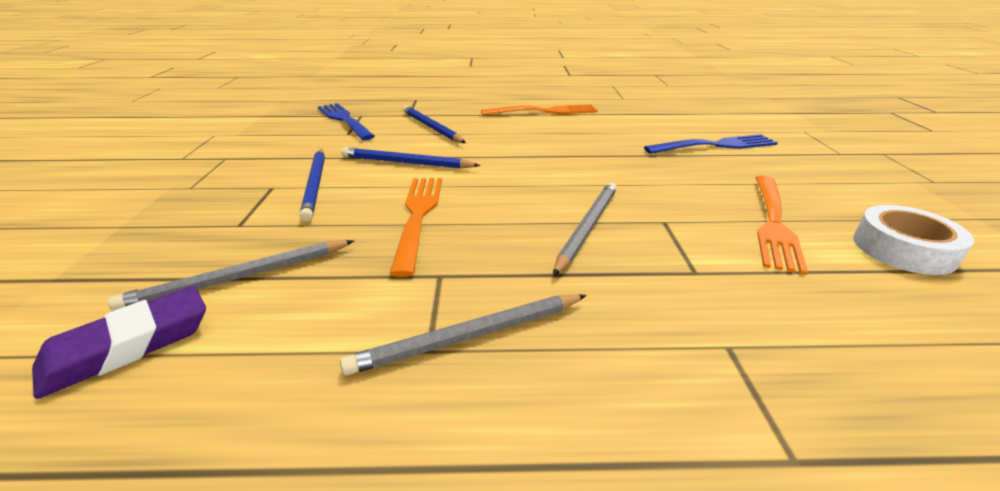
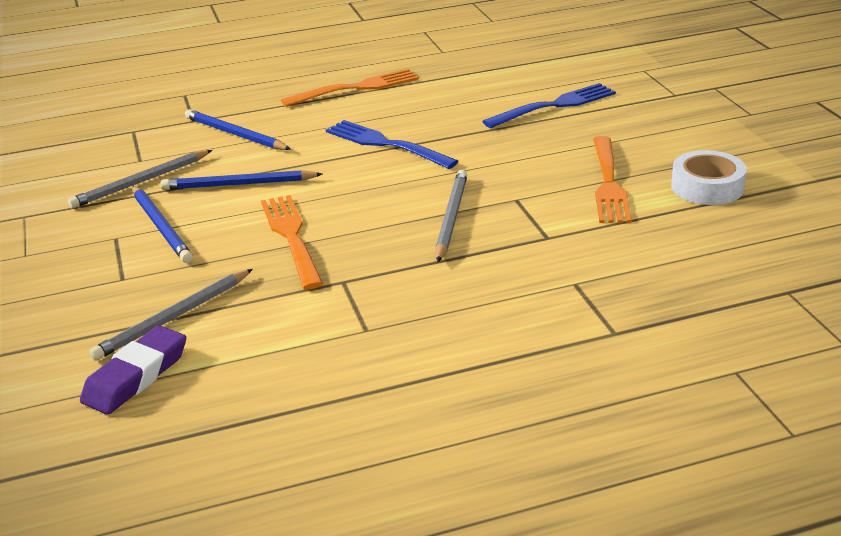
camera: 15 degrees left, 0 degrees up
(344, 120) = (119, 142): blue fork -> blue fork (386, 144)
(469, 336) = (392, 316): grey pencil -> grey pencil (141, 182)

